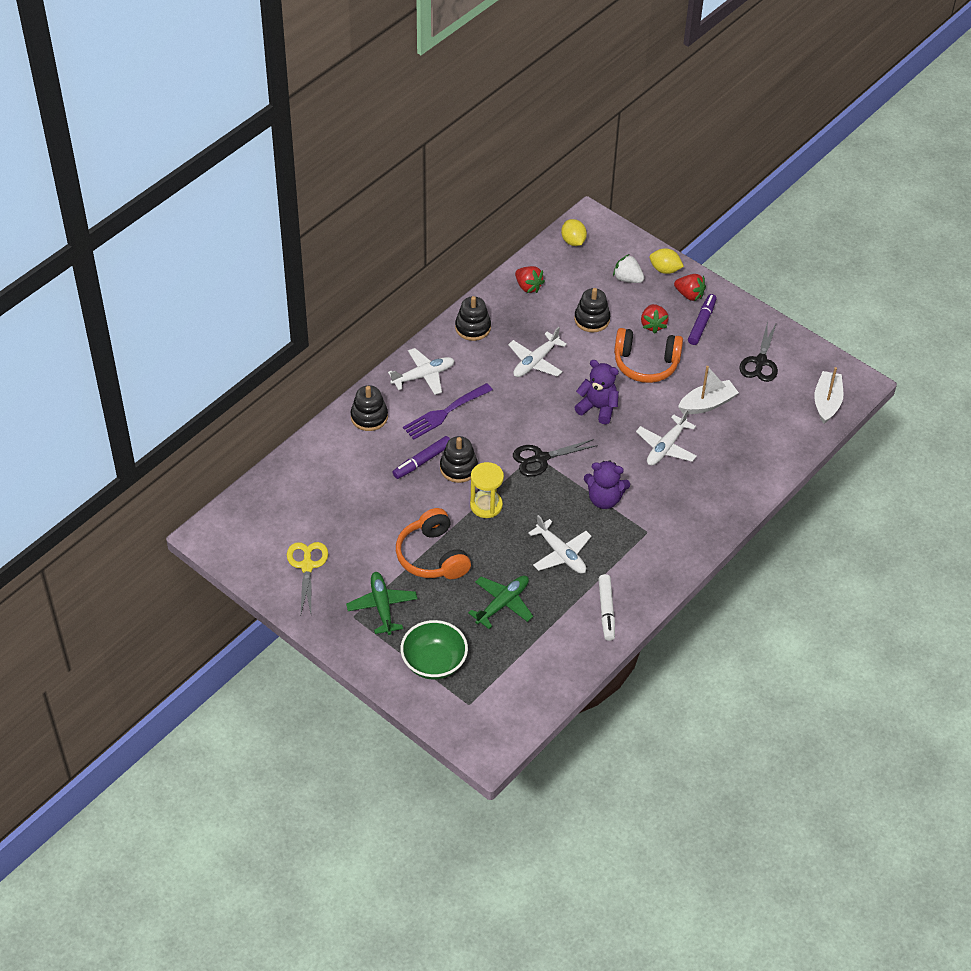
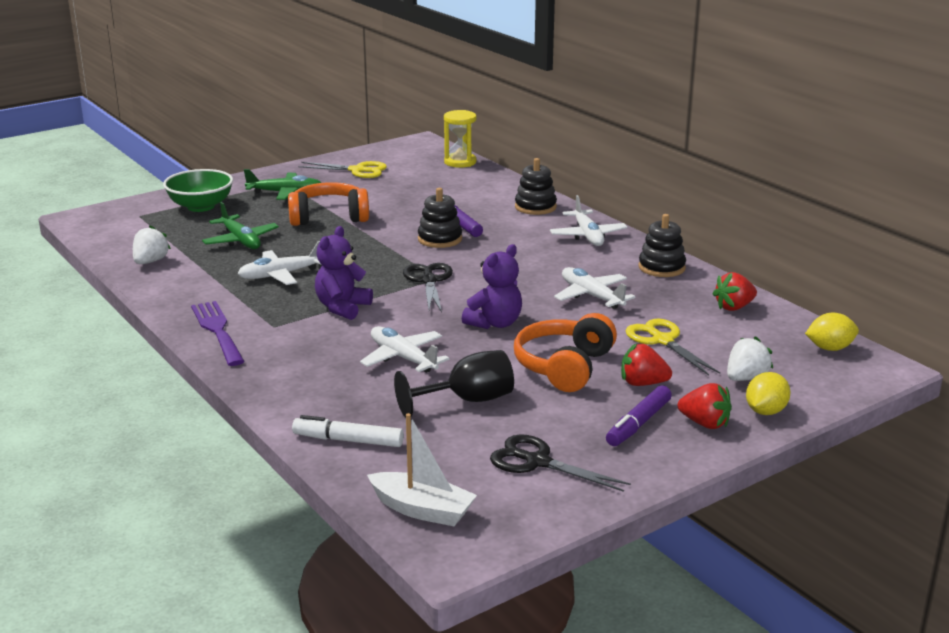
camera: 105 degrees right, 25 degrees down
(444, 413) = (525, 240): purple fork -> purple fork (217, 330)
(486, 505) = (377, 246): yellow hourglass -> yellow hourglass (460, 162)
(565, 653) = (150, 261): none -> white strawberry
(592, 319) = (662, 341): black stacking toy -> yellow scissors
(606, 611) = (182, 288): white marker -> white marker (348, 440)
(689, 295) = (705, 423): red strawberry -> red strawberry turned 105 degrees counterclockwise
(701, 323) = (638, 424): purple marker -> purple marker turned 90 degrees clockwise
(707, 404) = (467, 401): white boat -> black goblet

